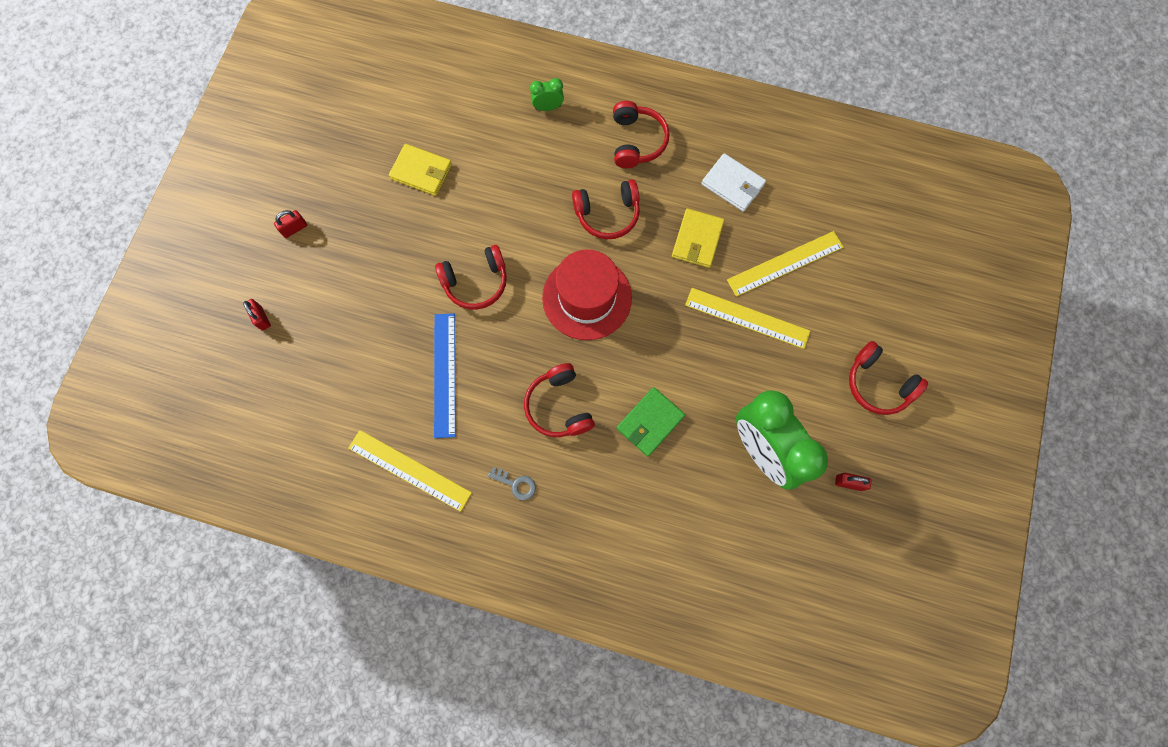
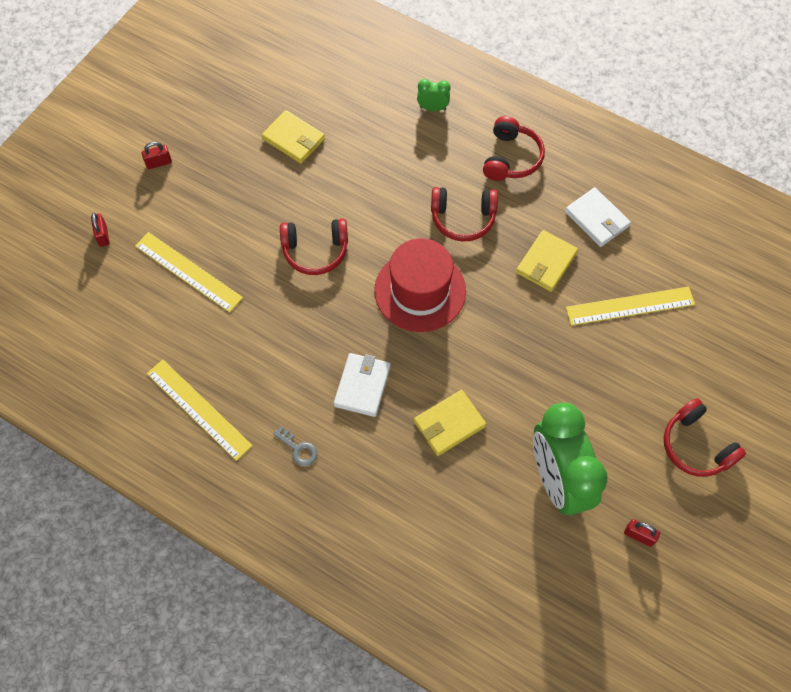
camera: 15 degrees right, 10 degrees down
(445, 374) = (260, 328): blue ruler -> none
(559, 406) = (362, 386): red headphones -> white wallet
(650, 422) = (449, 424): green wallet -> yellow wallet
(747, 318) = (576, 349): yellow ruler -> yellow ruler (188, 272)

